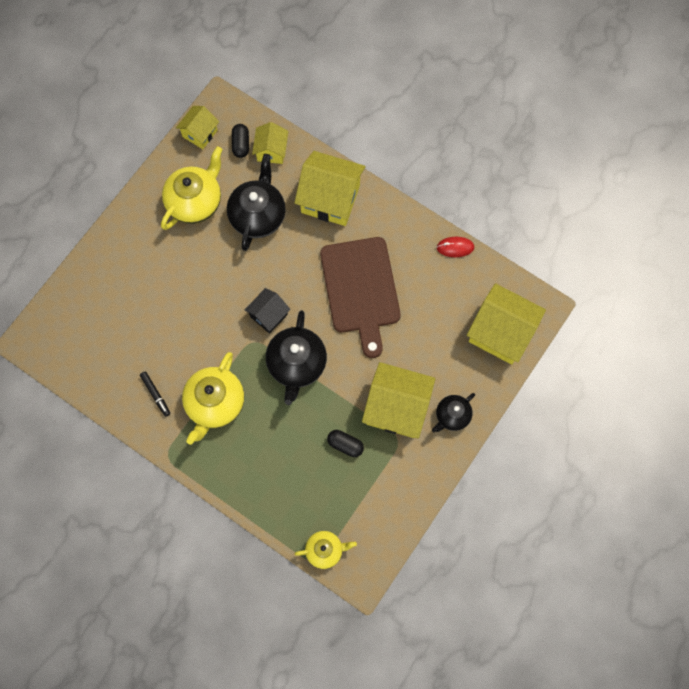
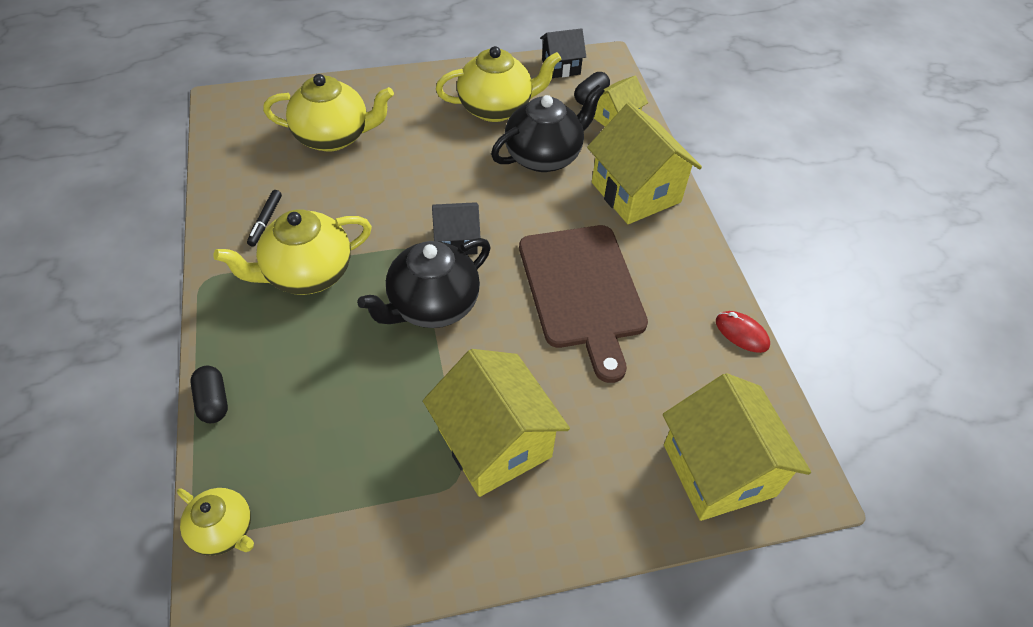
camera: 40 degrees right, 20 degrees down
(125, 307) = (334, 137): none -> yellow teapot
(200, 133) = (561, 67): yellow house -> black house
(345, 445) = (389, 430): black capsule -> black capsule (213, 401)
(361, 290) = (582, 291): brown cutting board -> brown cutting board turned 45 degrees counterclockwise
(452, 416) = (555, 514): black teapot -> none

